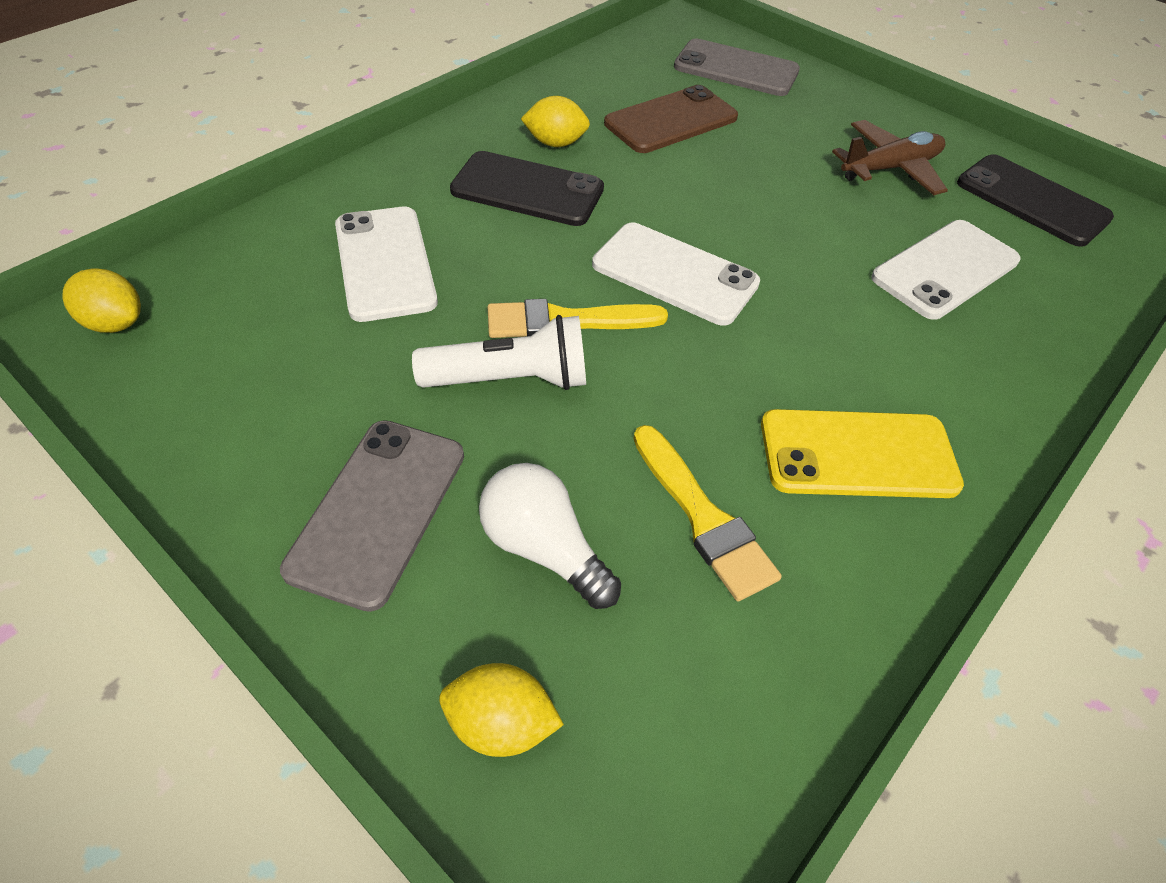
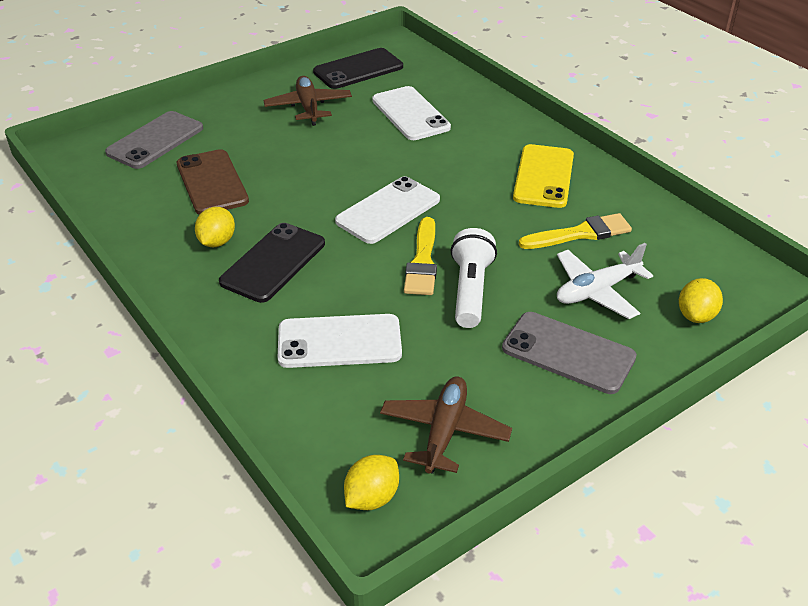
camera: 75 degrees left, 10 degrees down
(216, 377) = (444, 432): none -> brown plane
(543, 548) = (597, 291): white light bulb -> white plane

